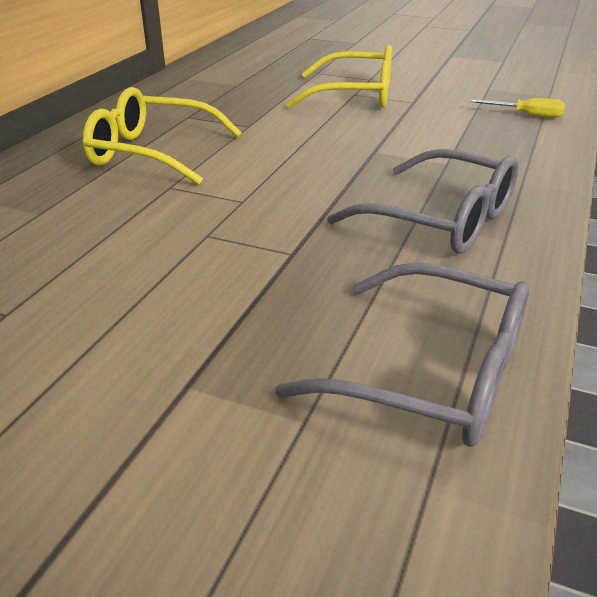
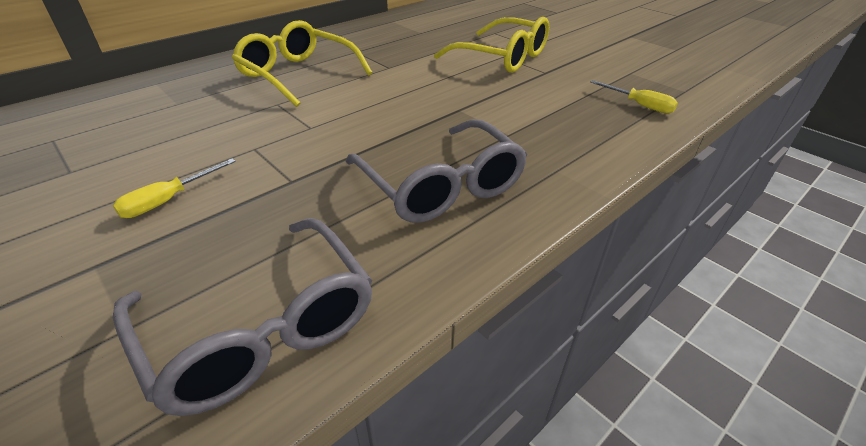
camera: 25 degrees right, 5 degrees up
(180, 306) = (168, 200): none -> yellow screwdriver

